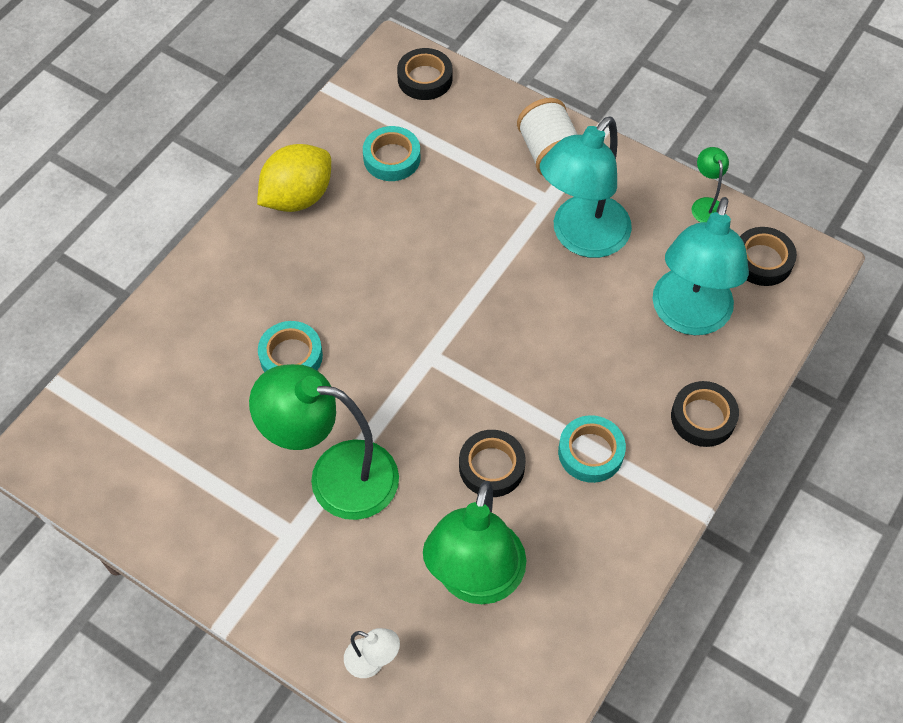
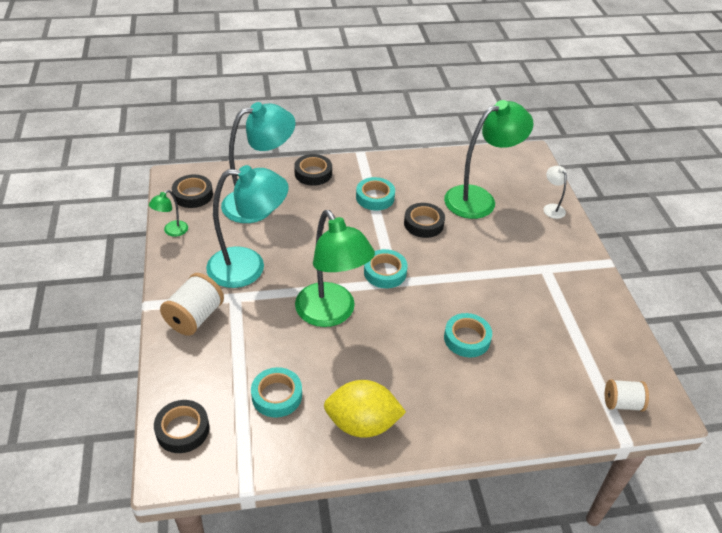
camera: 135 degrees left, 15 degrees down
(81, 420) = (621, 403): none -> white spool
(335, 476) = (500, 273): green lamp -> green lamp (331, 314)
(452, 357) = (385, 272): none -> turquoise tape

